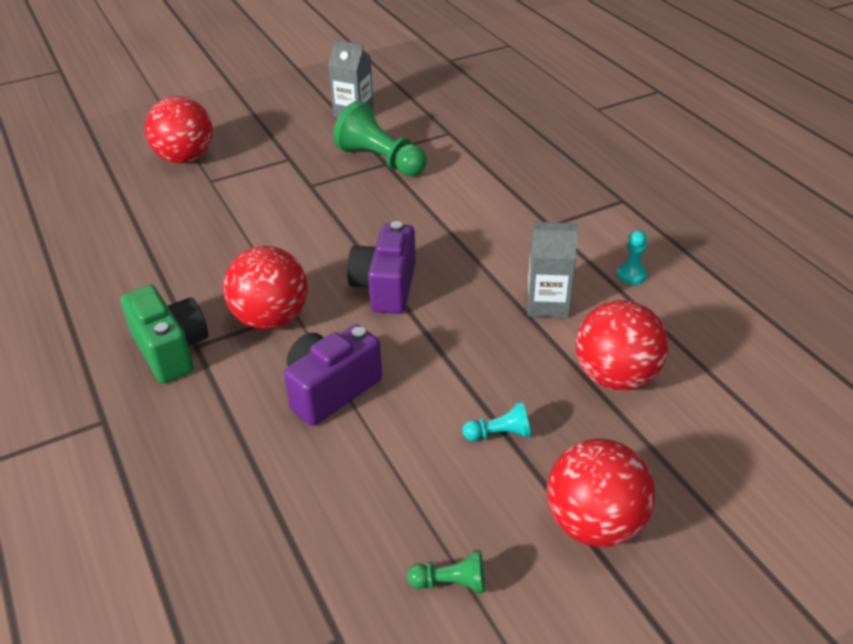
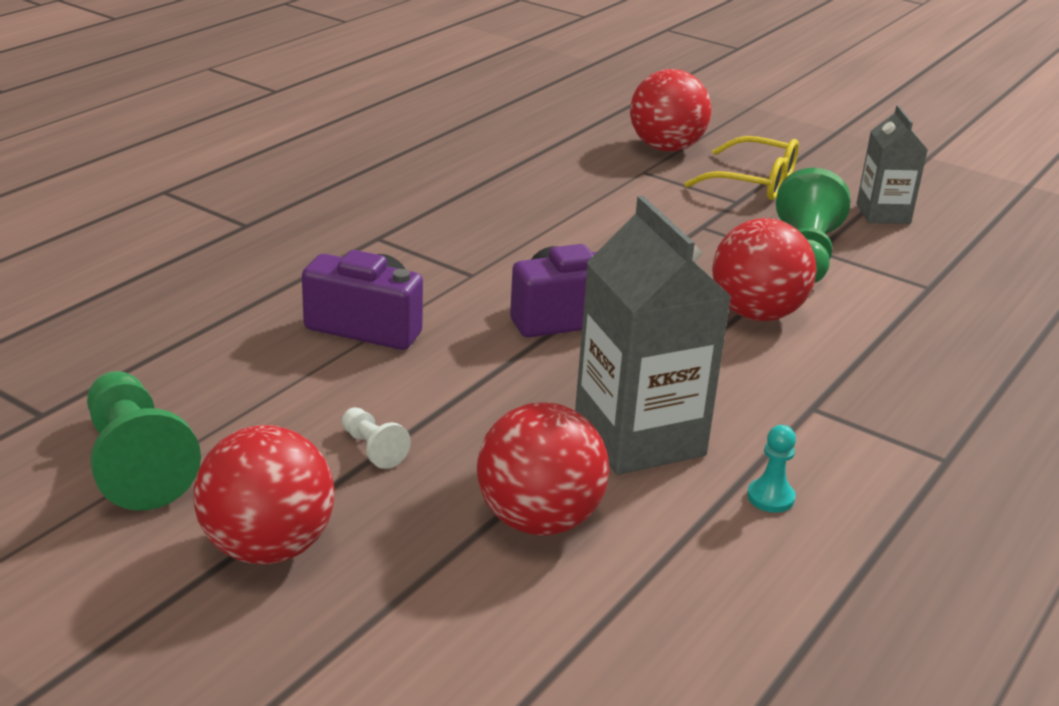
camera: 60 degrees right, 10 degrees down
(171, 350) = (361, 227): green camera -> none
(270, 142) = (754, 182): none -> yellow glasses
(271, 318) = (449, 264): red ball -> red ball (756, 314)
(450, 582) = (136, 463): green pawn -> green pawn, size x2.10
(499, 434) = (373, 449): turquoise pawn -> white pawn
(547, 303) = (639, 438): grey carton -> grey carton, size x1.68

